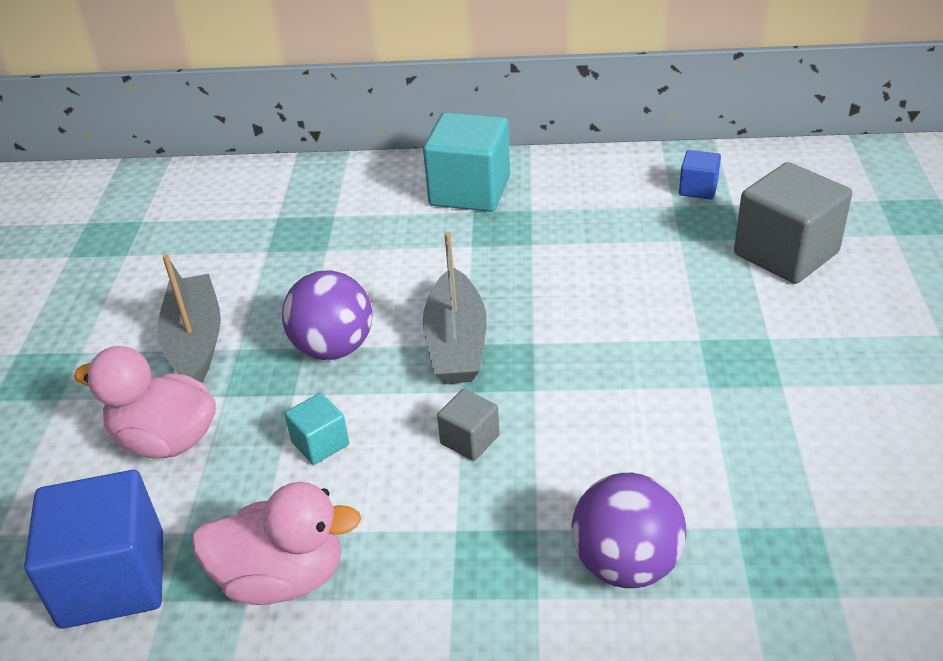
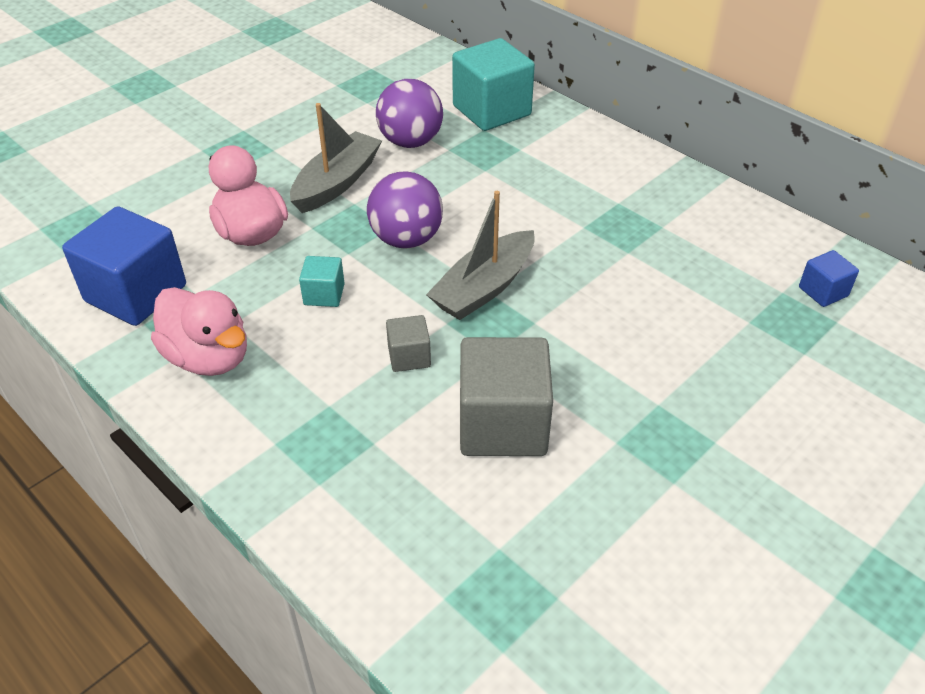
camera: 40 degrees right, 5 degrees up
(470, 191) = (635, 186): turquoise cube -> turquoise cube (491, 110)
(626, 564) = (396, 509): purple ball -> purple ball (410, 142)
(786, 253) = (826, 389): grey cube -> grey cube (502, 424)

